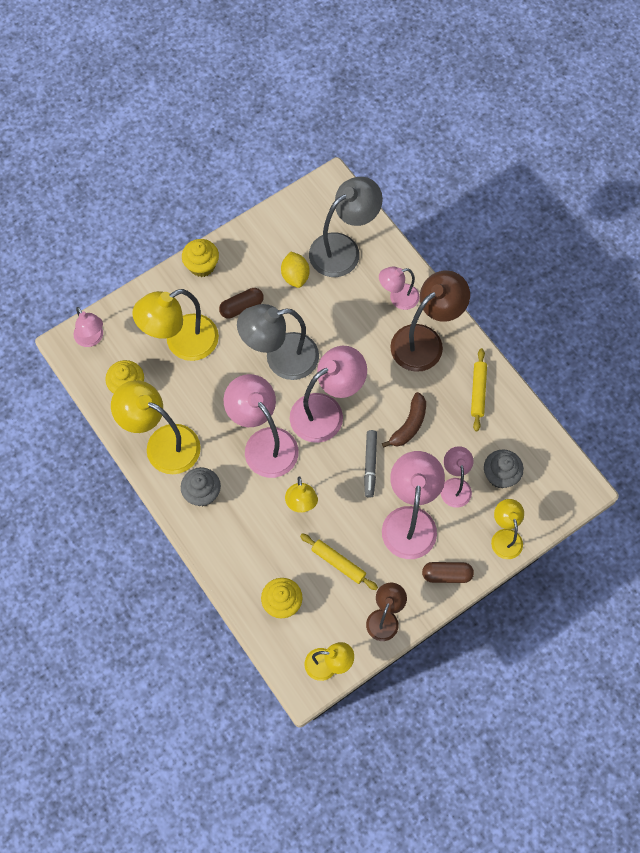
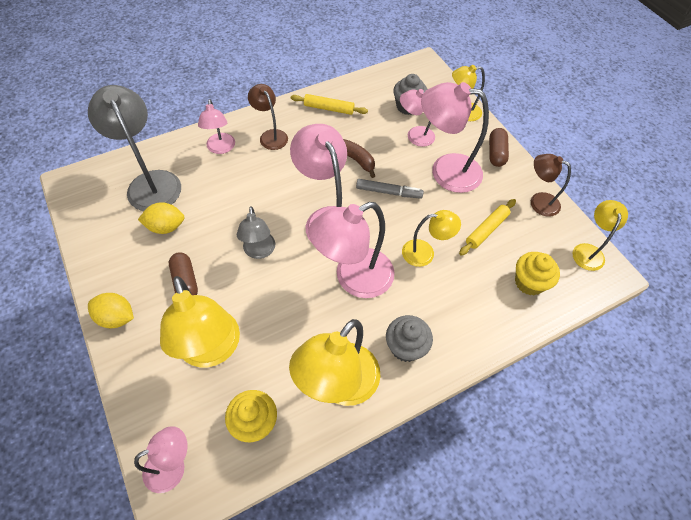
camera: 85 degrees left, 10 degrees down
(202, 266) = (116, 317): yellow cupcake -> yellow lemon
(281, 359) = (259, 251): grey lamp -> grey lamp, size x0.57
(425, 341) = (270, 135): brown lamp -> brown lamp, size x0.57

